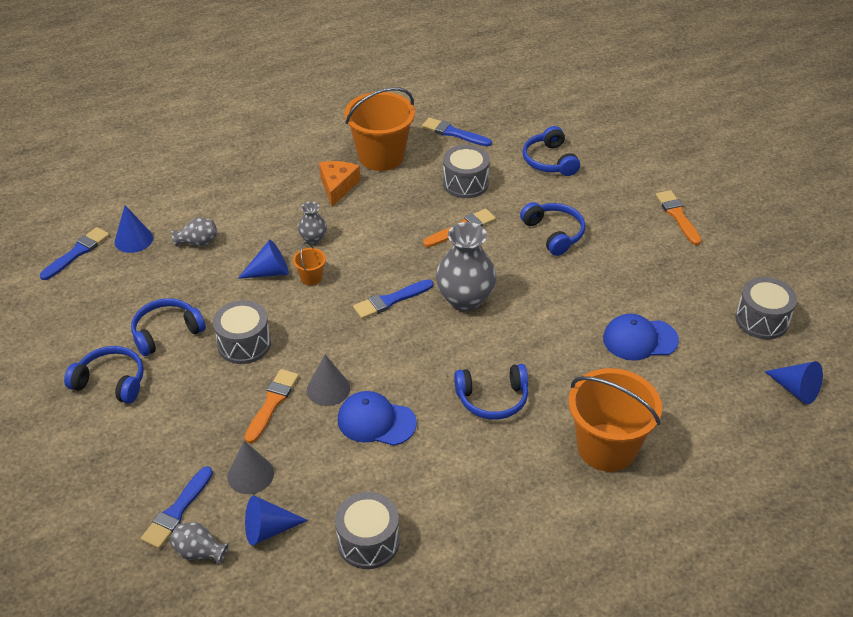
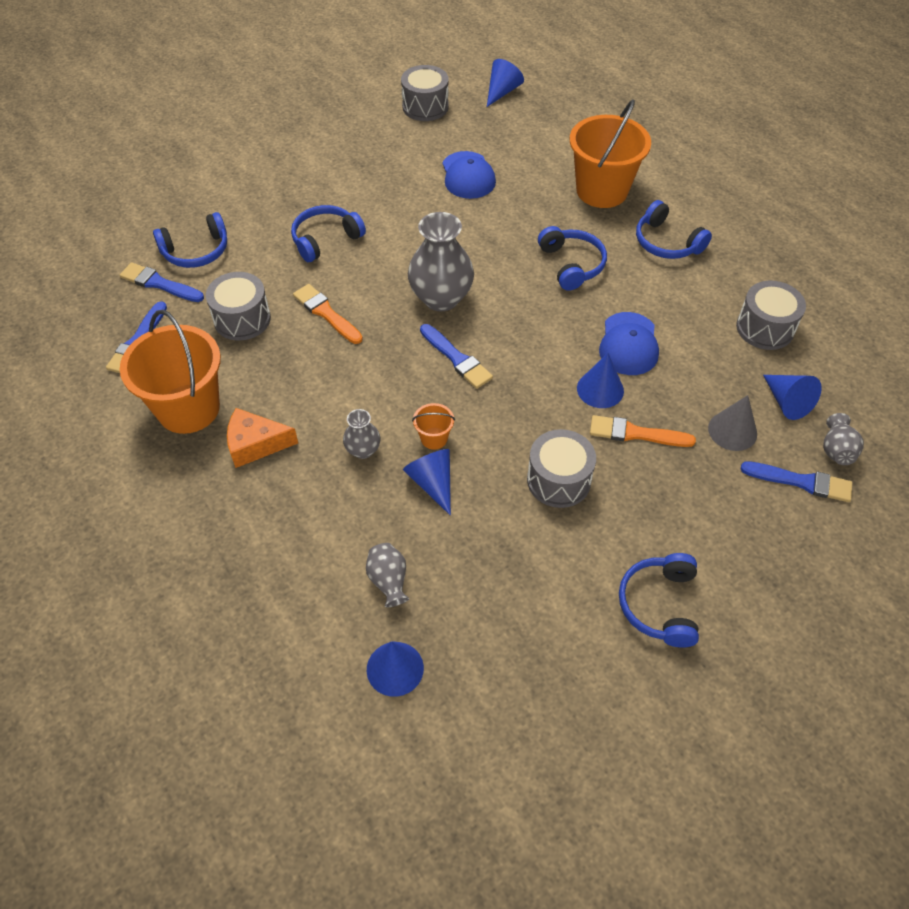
camera: 100 degrees left, 10 degrees up
(77, 252) = (435, 741): blue brush -> blue brush (159, 283)
(166, 332) = (562, 568): blue headphones -> blue headphones (666, 242)
(328, 389) = (600, 389): grey cone -> blue cone
(677, 216) = (287, 155): orange brush -> none

